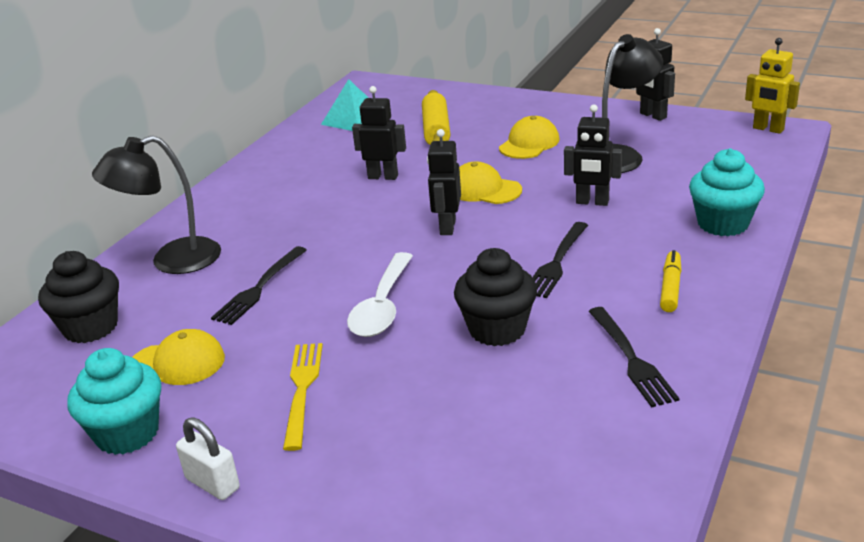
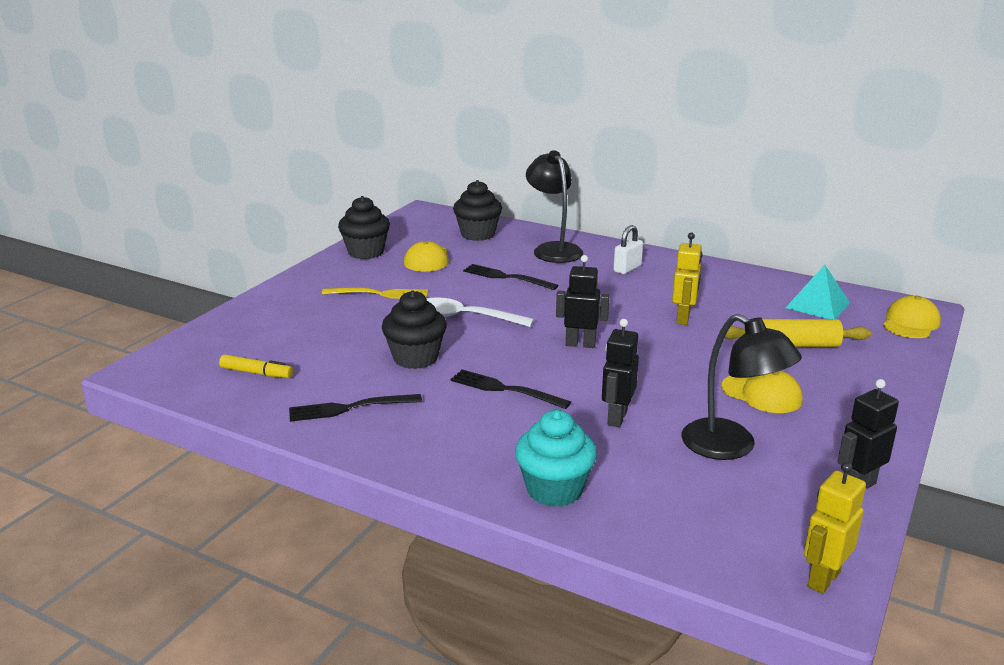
camera: 90 degrees right, 5 degrees down
(127, 433) = (366, 252): turquoise cupcake -> black cupcake
(213, 483) = (309, 275): white padlock -> white padlock (627, 268)
(383, 176) = (683, 318): black robot -> yellow robot
(484, 189) = (651, 364): yellow cap -> yellow cap (910, 323)
(670, 287) = (443, 440): yellow marker -> yellow marker (256, 373)

